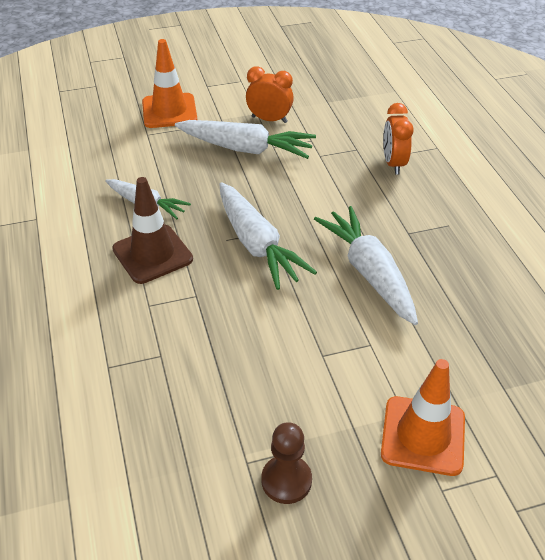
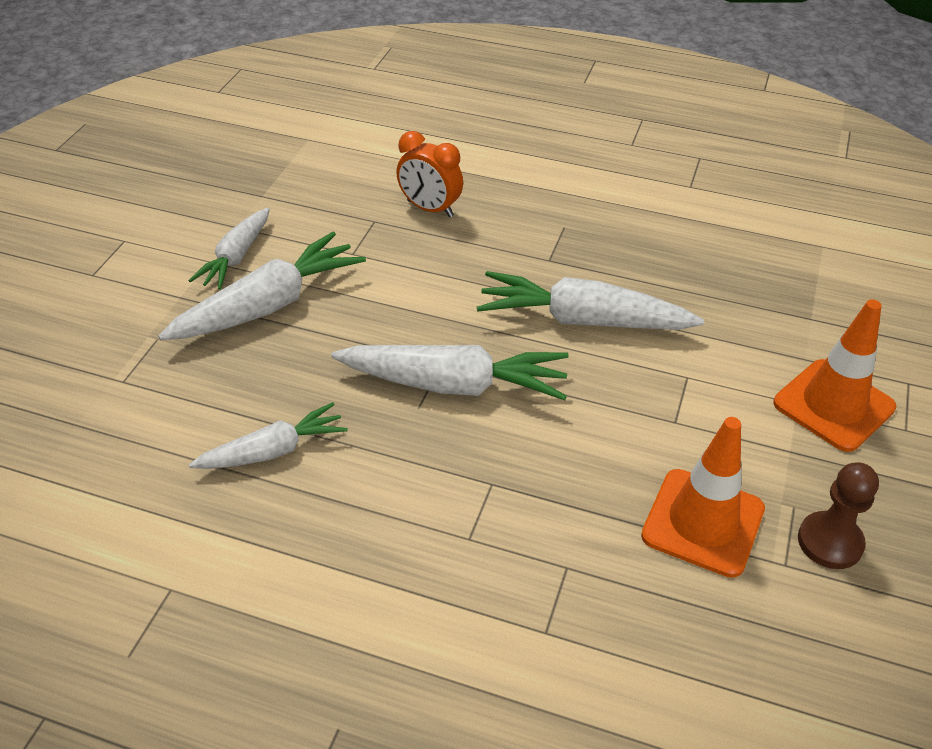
camera: 55 degrees left, 0 degrees up
(152, 254) = (378, 490): brown traffic cone -> none
(169, 111) = (100, 335): orange traffic cone -> orange traffic cone (703, 522)
(269, 119) = (236, 257): orange clock -> white carrot

